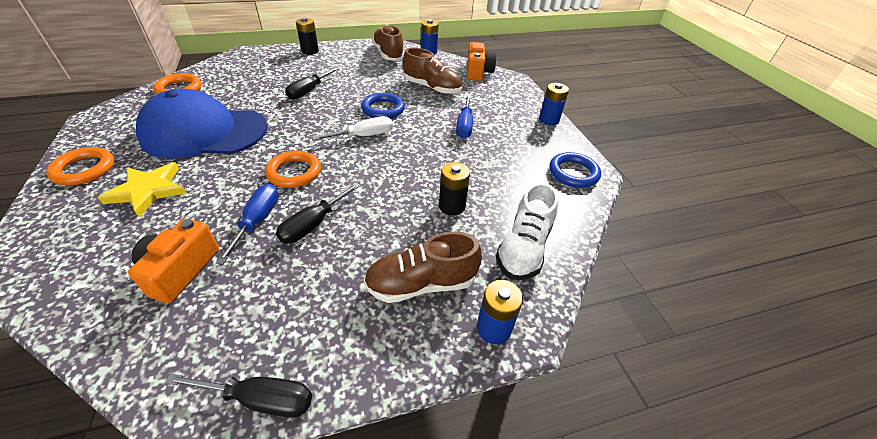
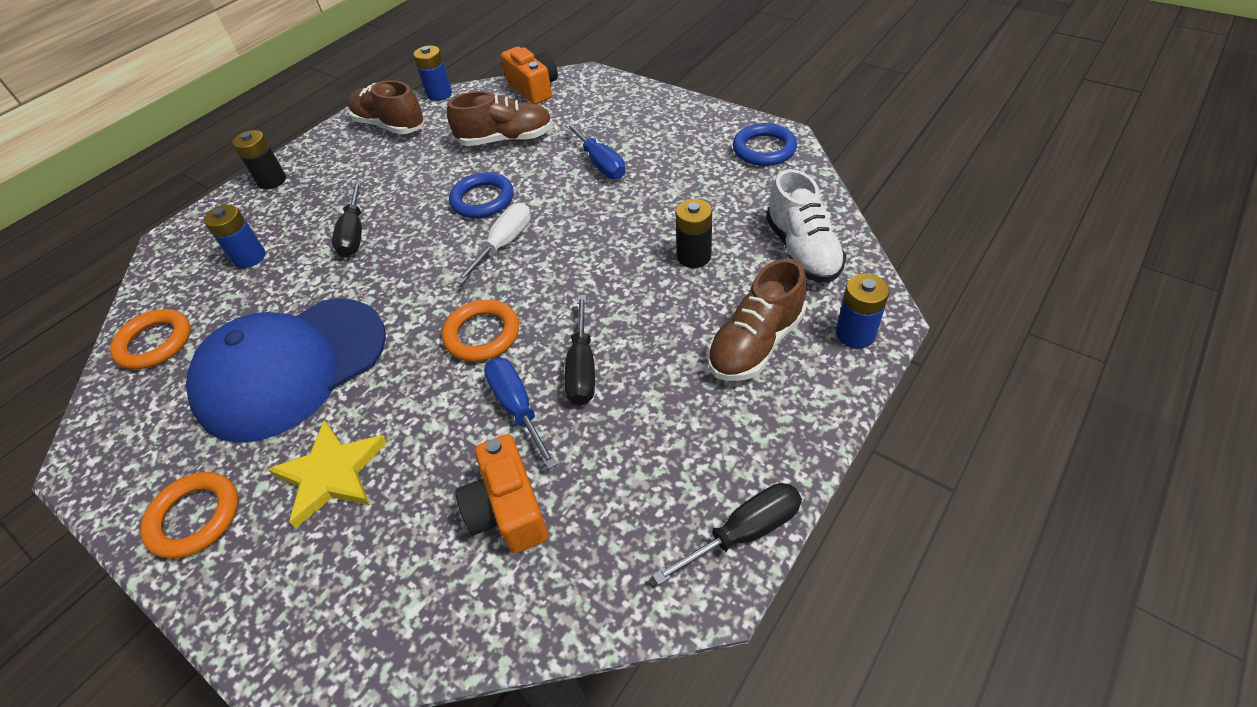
camera: 30 degrees left, 5 degrees up
(549, 120) = (678, 104): blue battery -> blue battery (249, 257)

